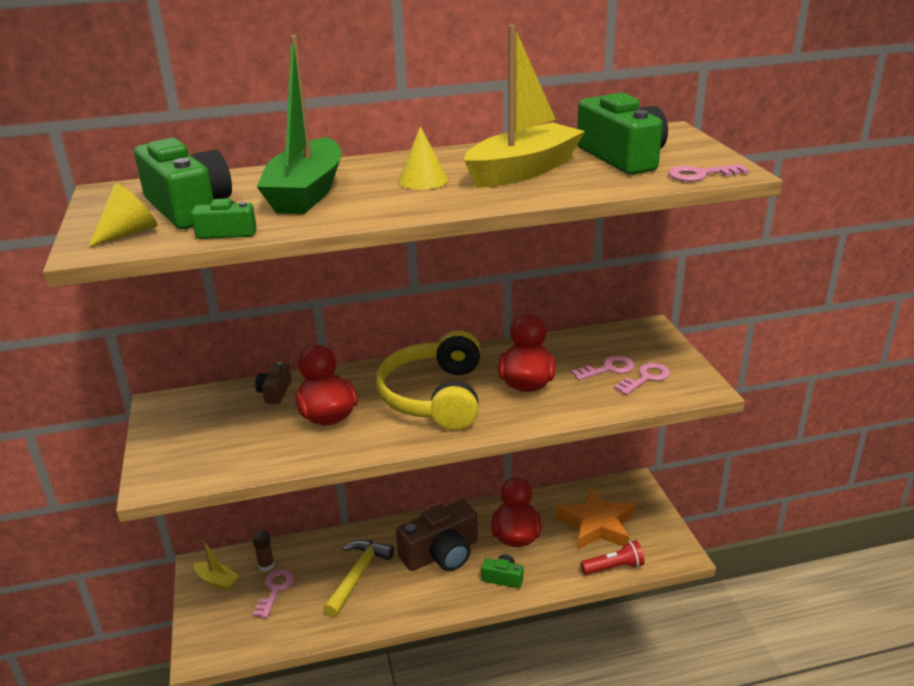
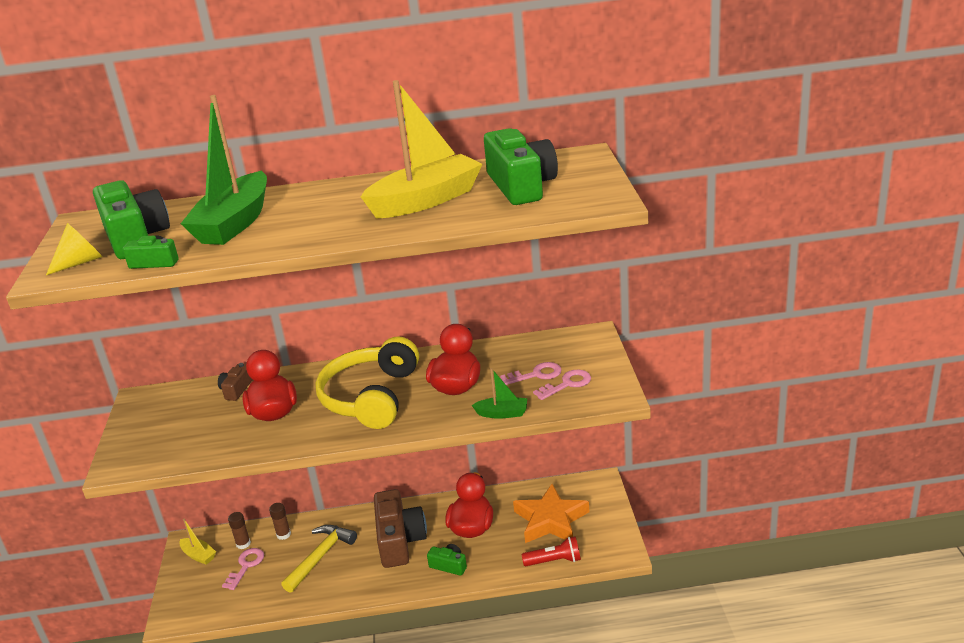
camera: 10 degrees right, 0 degrees up
(310, 553) = (283, 534): none -> brown glue stick
(423, 180) = (336, 210): yellow cone -> none
(441, 553) = (399, 540): brown camera -> brown camera turned 75 degrees counterclockwise
(589, 410) = (502, 413): none -> green boat
(701, 175) = (578, 205): pink key -> none

